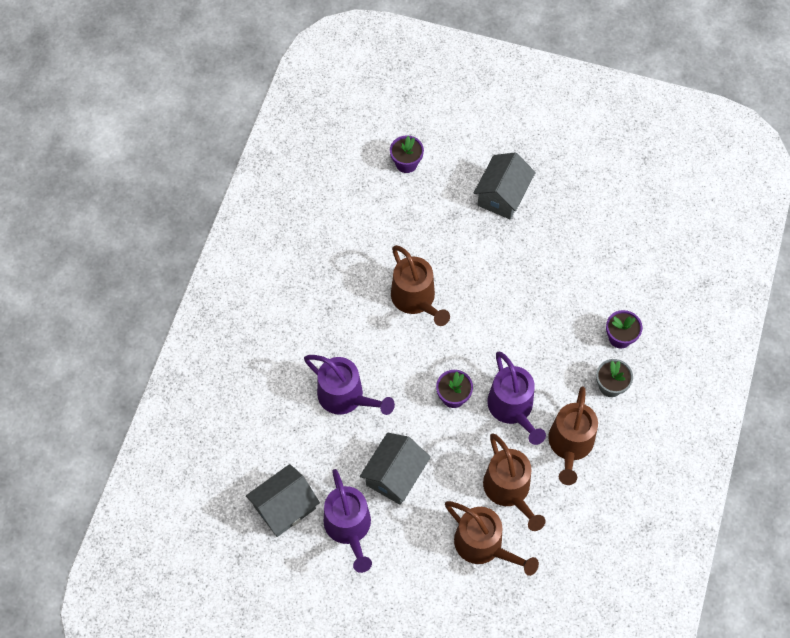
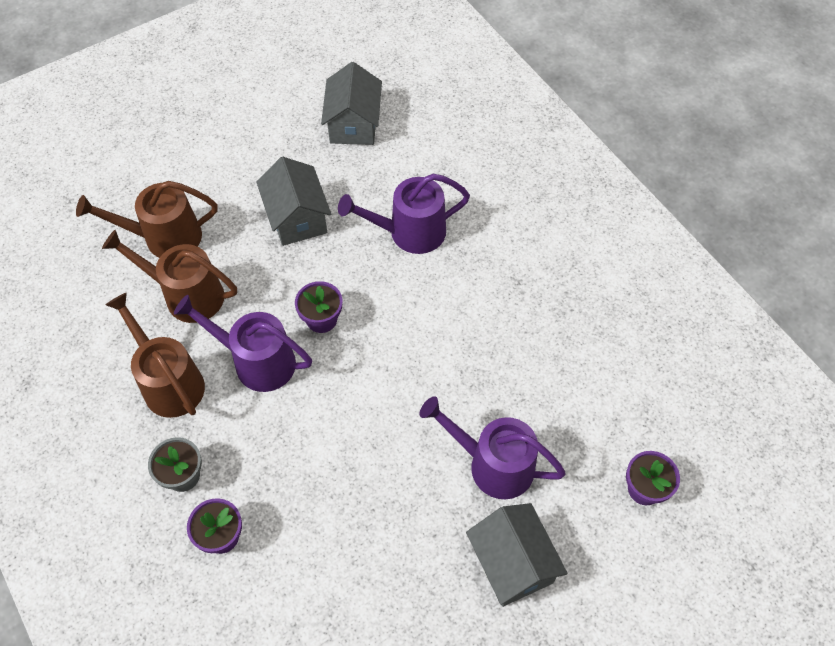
camera: 130 degrees right, 5 degrees down
(349, 528) = (288, 154): purple watering can -> purple watering can (493, 464)
(416, 299) = (457, 366): brown watering can -> none

